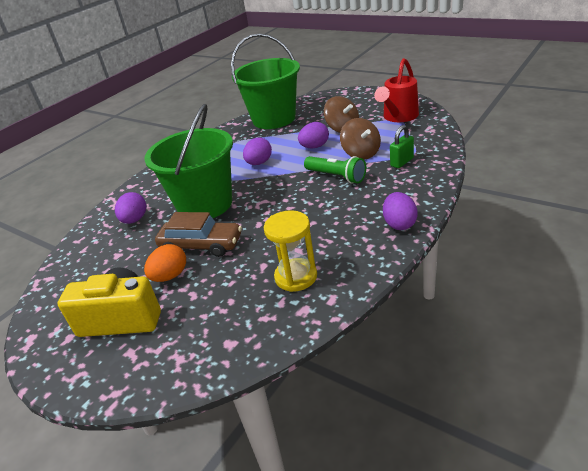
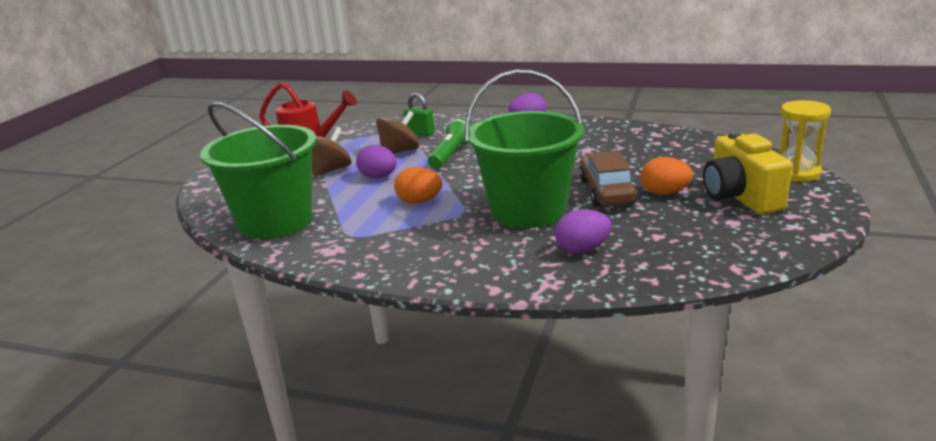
camera: 110 degrees left, 10 degrees down
(259, 163) = (419, 201): purple egg -> orange egg
(296, 277) = (621, 143): yellow hourglass -> yellow hourglass (797, 173)

